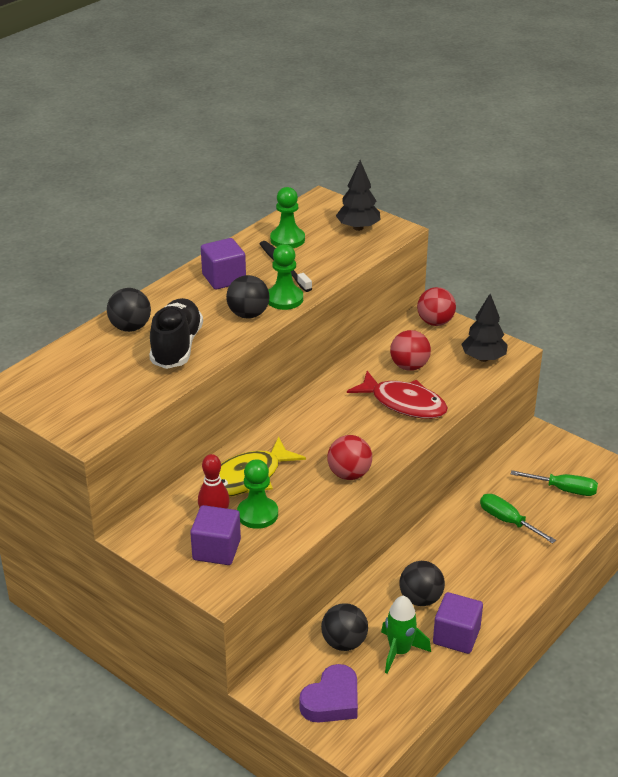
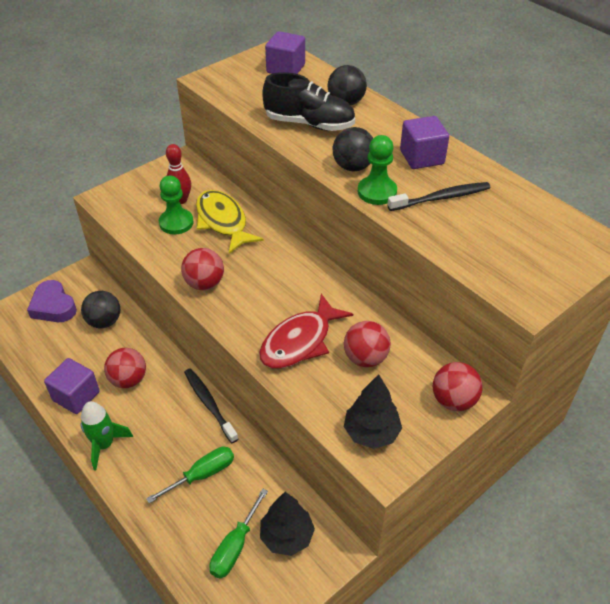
camera: 100 degrees right, 10 degrees up
(216, 550) = (146, 198): purple cube -> purple cube (285, 69)
(287, 239) = (500, 206): green pawn -> none
(358, 228) = (530, 266): black tree -> black tree (286, 536)
(399, 651) = (79, 354): green rocket -> green rocket (104, 445)
(420, 599) = (128, 380): black ball -> red ball
(429, 531) = (209, 404): none -> black toothbrush

